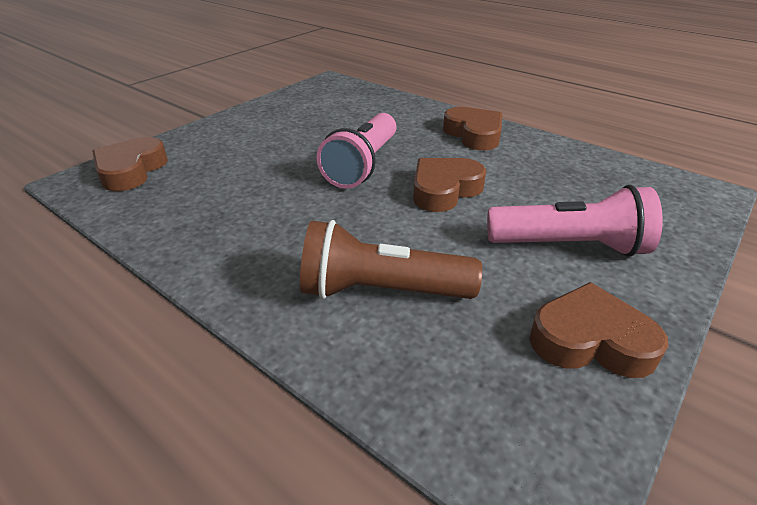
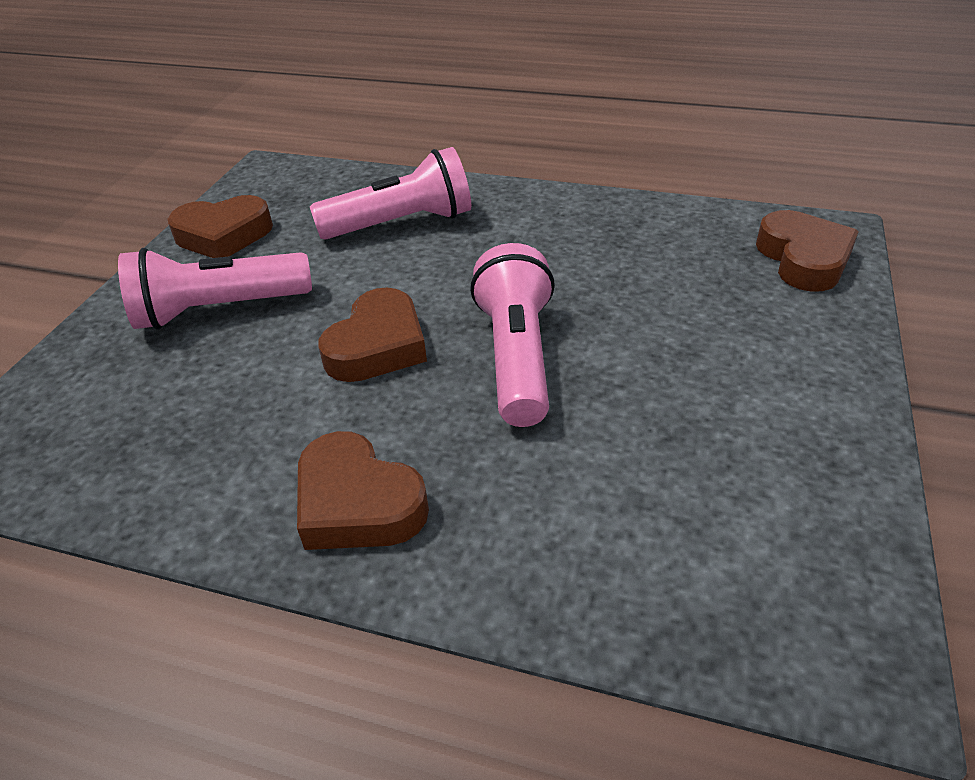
camera: 160 degrees right, 5 degrees up
(381, 291) = (401, 224): brown flashlight -> pink flashlight

